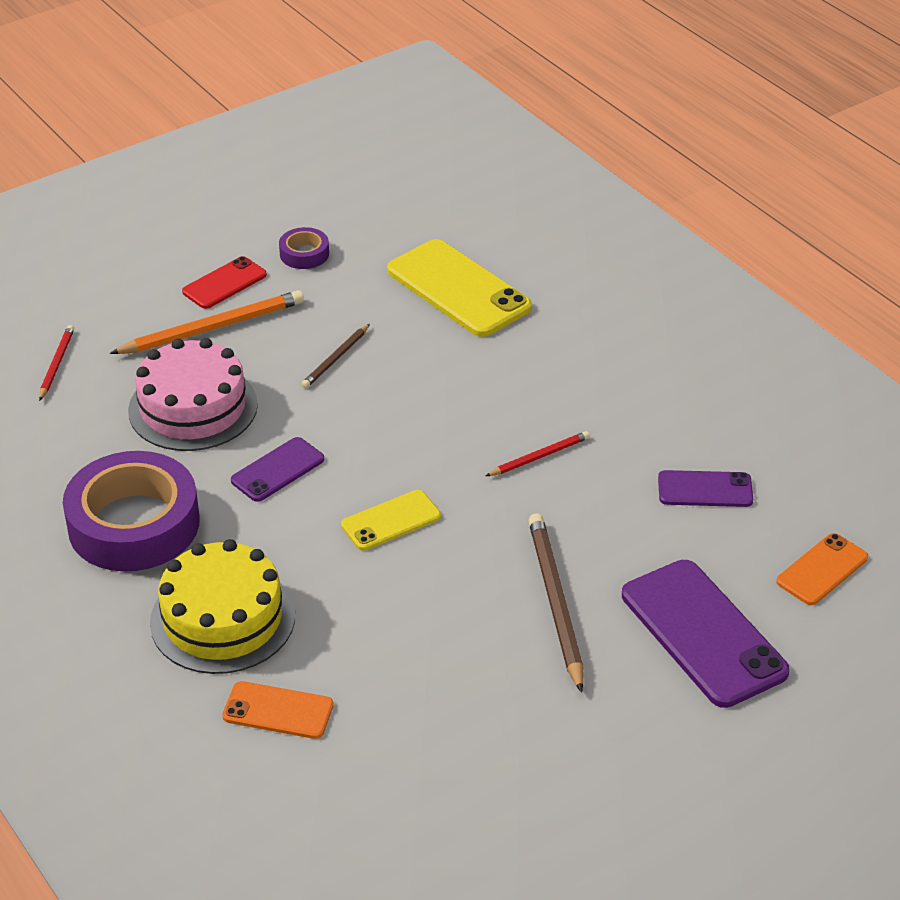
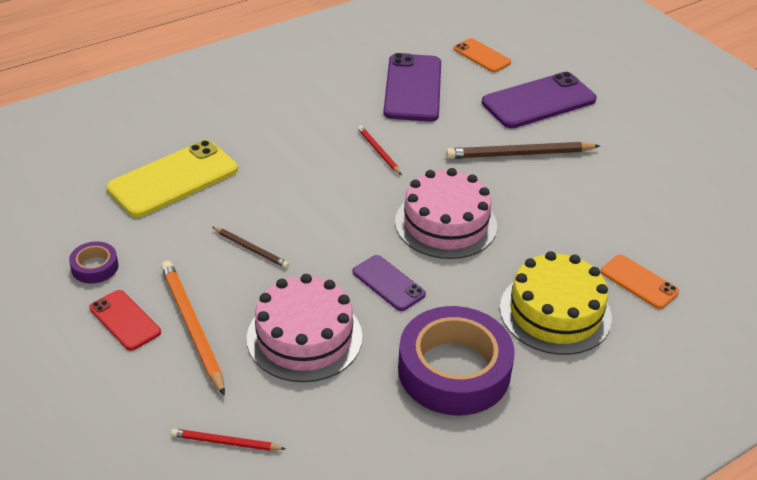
camera: 90 degrees left, 0 degrees up
(278, 711) = (639, 282): orange phone -> orange phone turned 60 degrees counterclockwise
(391, 521) = (445, 223): yellow phone -> pink cake
(705, 489) = (413, 88): purple phone -> purple phone, size x1.81

